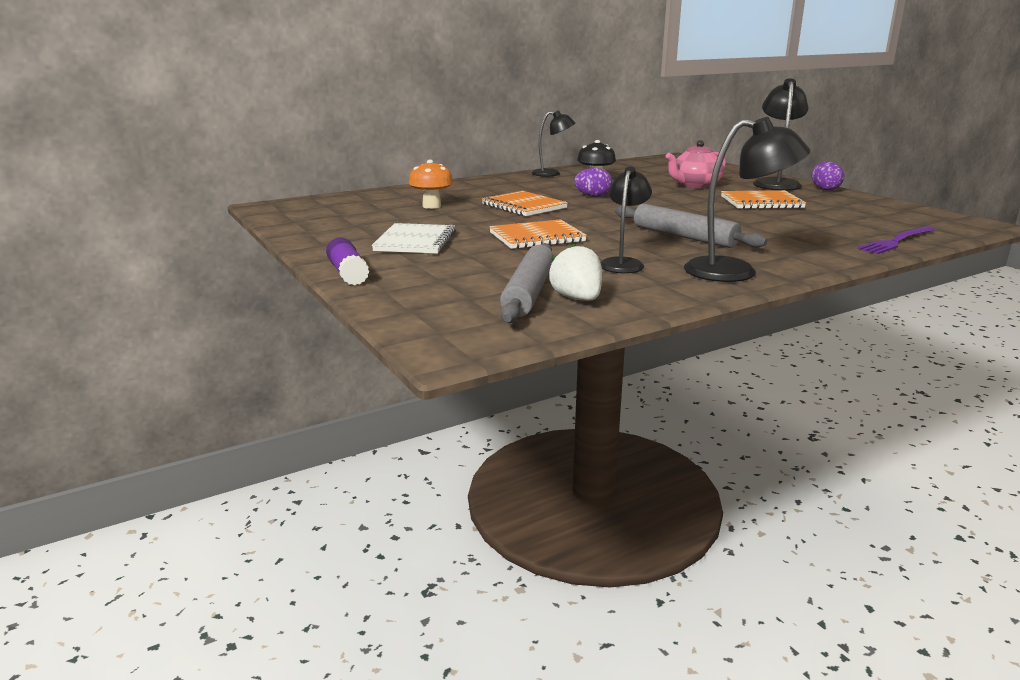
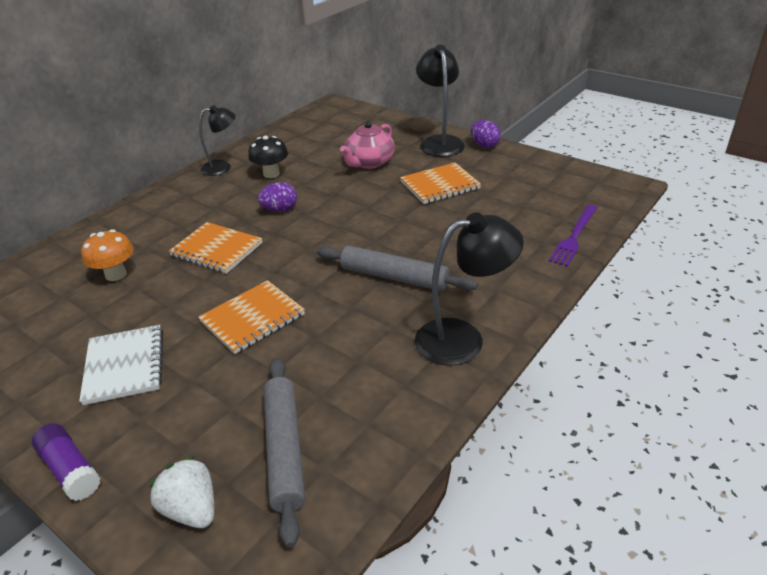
camera: 20 degrees left, 15 degrees up
(577, 299) = (337, 447): white strawberry -> white strawberry (192, 509)
(623, 263) = (356, 352): black lamp -> none

